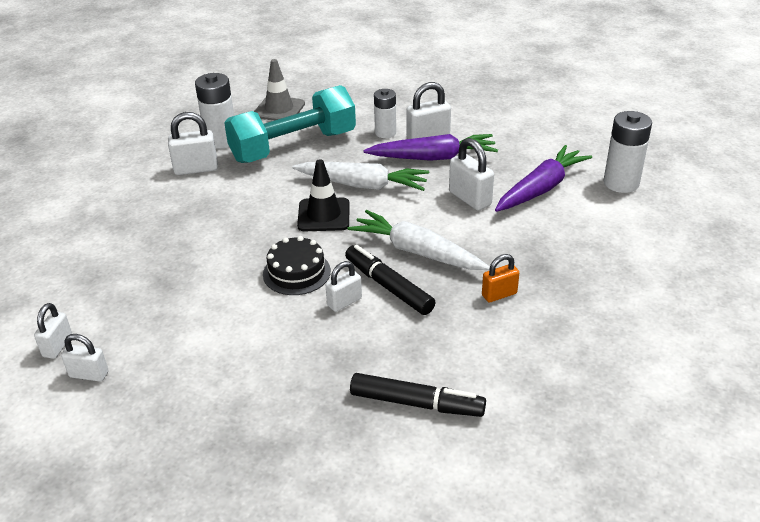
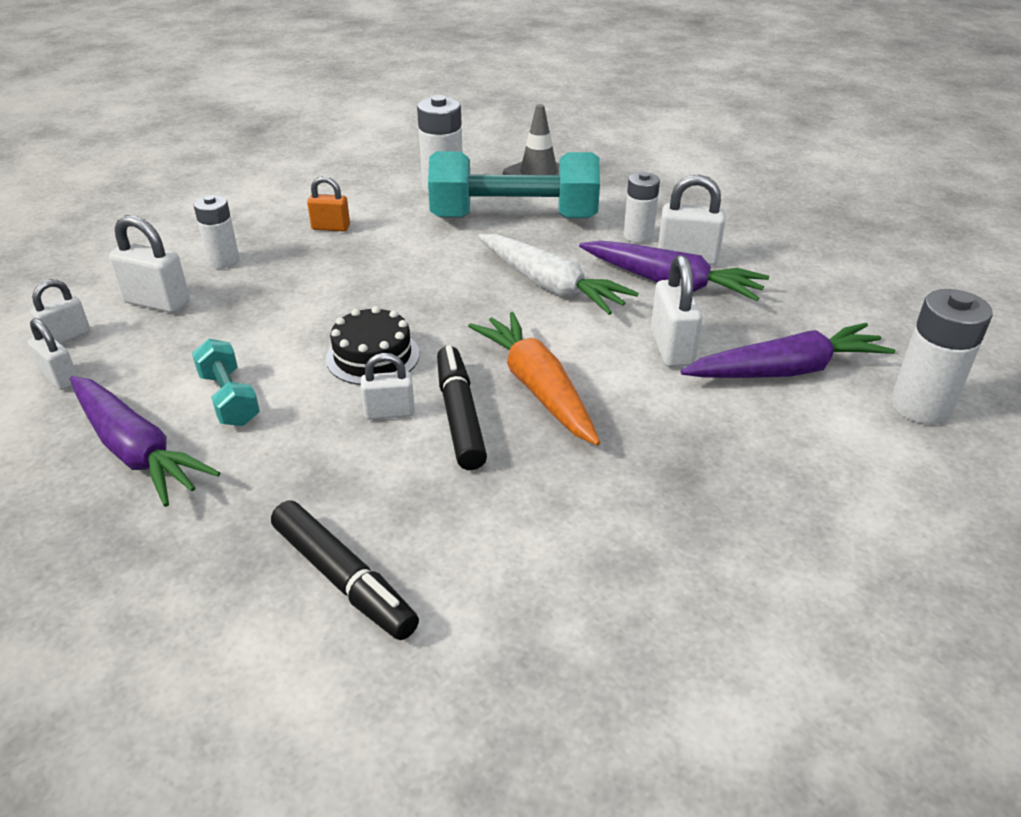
camera: 30 degrees right, 0 degrees up
(115, 248) = (223, 261): none -> white battery
(196, 169) = (386, 208): white padlock -> white padlock (157, 302)
(204, 394) = (136, 450): none -> purple carrot
(231, 336) = (229, 399): none -> turquoise dumbbell
(323, 215) = (470, 303): black traffic cone -> none
(417, 252) = (537, 388): white carrot -> orange carrot
(499, 294) = (591, 486): orange padlock -> orange padlock (331, 227)

